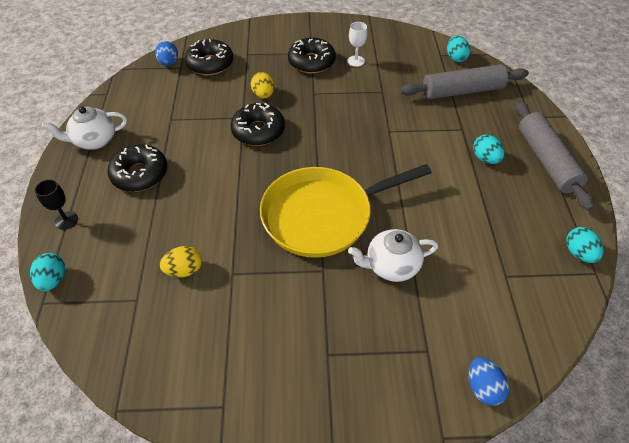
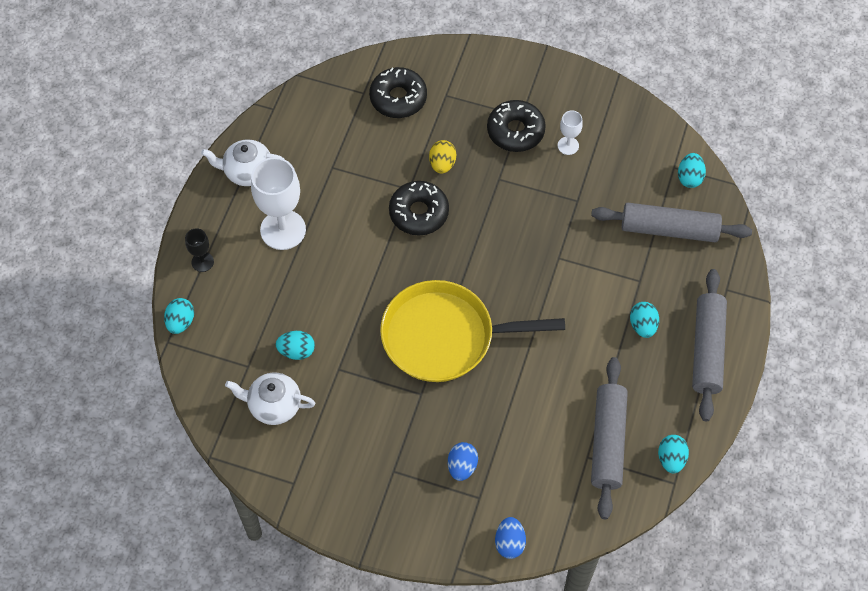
camera: 20 degrees right, 10 degrees up
(140, 174) = (283, 230): black donut -> white goblet
(169, 63) = (352, 82): blue egg -> blue egg (462, 466)
(184, 270) = (296, 351): yellow egg -> turquoise egg
(391, 265) = (485, 410): white teapot -> white teapot (274, 405)
(515, 257) = (607, 442): none -> grey rolling pin

